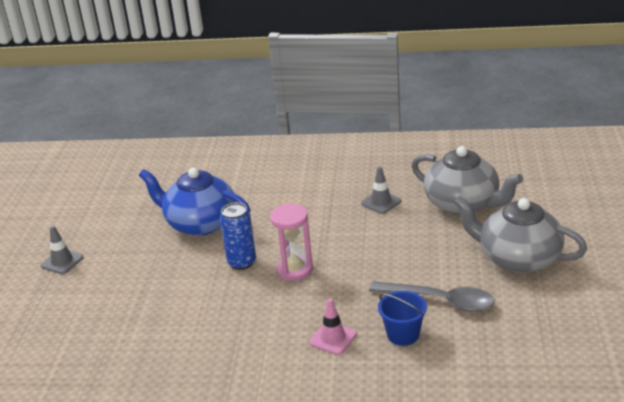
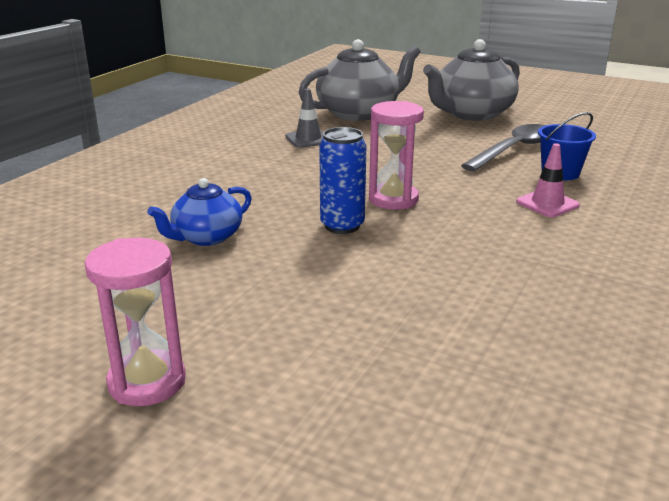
camera: 70 degrees left, 5 degrees down
(62, 262) = (147, 382): grey traffic cone -> pink hourglass
(200, 223) = (206, 237): blue teapot -> blue teapot, size x0.58

